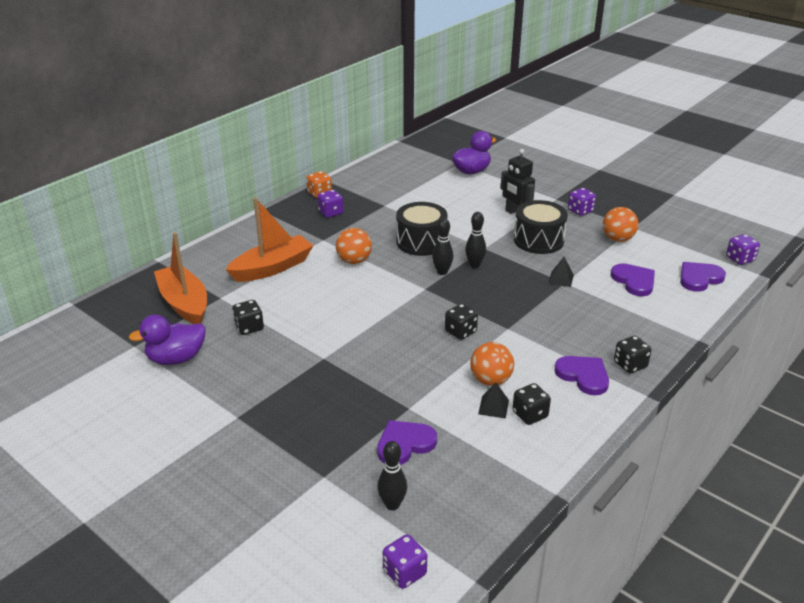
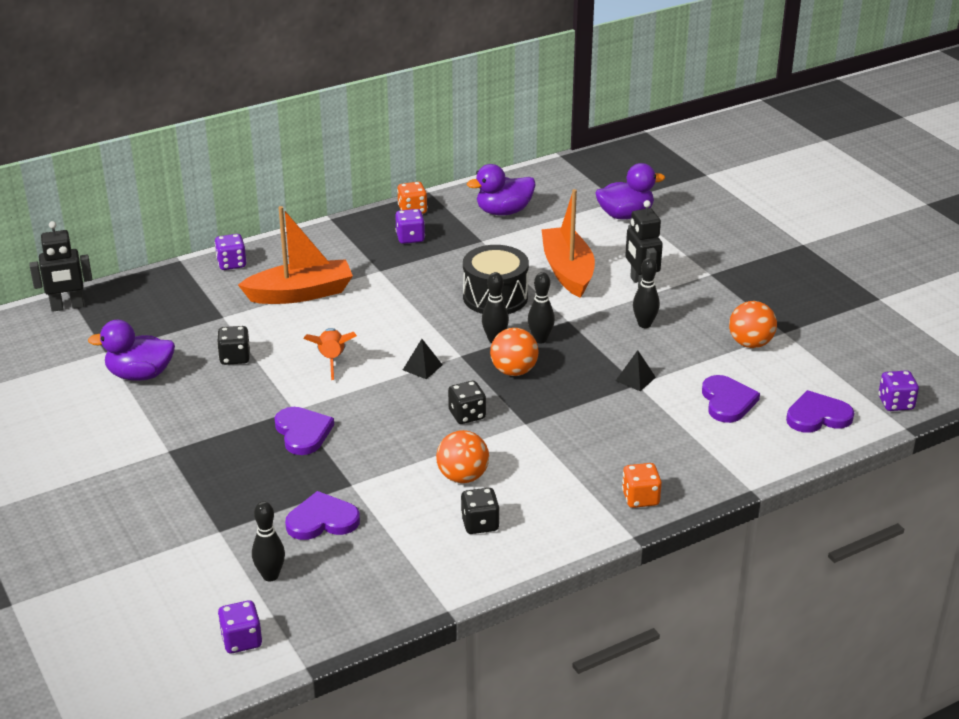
camera: 20 degrees right, 0 degrees up
(80, 316) = (67, 306): none -> black robot
(184, 303) = (181, 315): orange boat -> orange boat (567, 271)
(329, 313) = (332, 360): none -> orange rocket
(354, 261) = (399, 304): orange ball -> orange ball (514, 371)
(386, 183) = (503, 211): none -> purple duck
(493, 407) = (445, 506): black pyramid -> black pyramid (422, 367)
(538, 240) = (644, 324): black drum -> black bowling pin
(580, 211) = (730, 296): purple dice -> purple dice (231, 264)
(583, 376) = (574, 497): purple heart -> purple heart (303, 432)
(630, 365) = (640, 498): black dice -> orange dice

